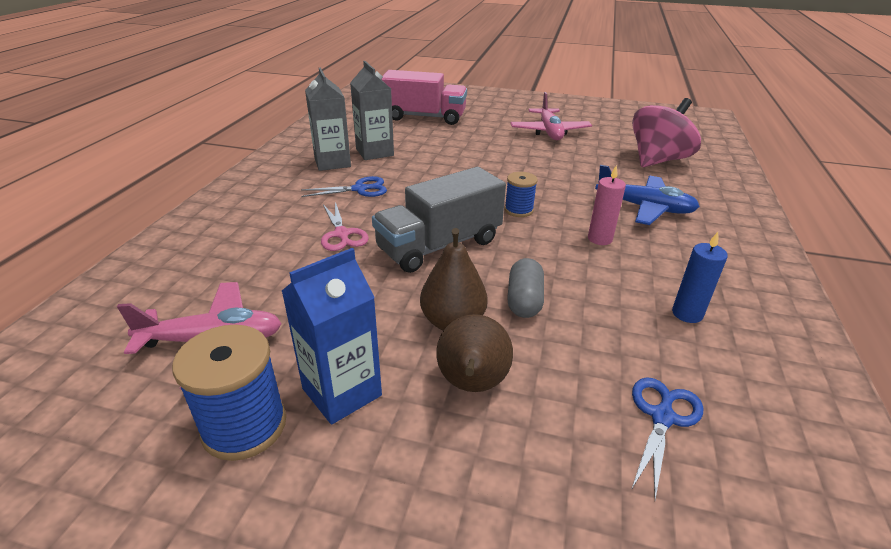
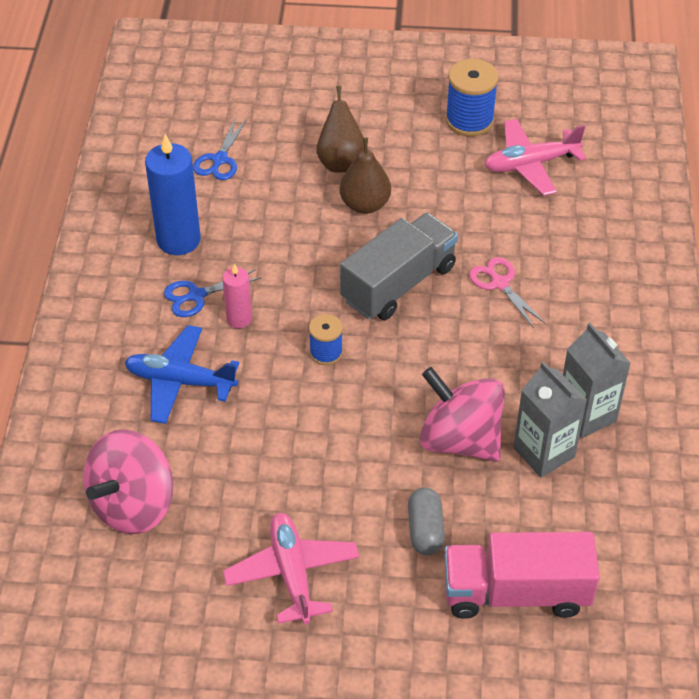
camera: 170 degrees right, 15 degrees up
(342, 392) = (423, 145): blue carton -> none
(360, 189) = (520, 361): blue scissors -> blue scissors (196, 296)
(428, 162) = (460, 439): none -> pink spinning top
(524, 300) = (311, 232): grey capsule -> grey capsule (425, 530)
(687, 314) = (178, 240): blue candle -> blue candle, size x1.81

